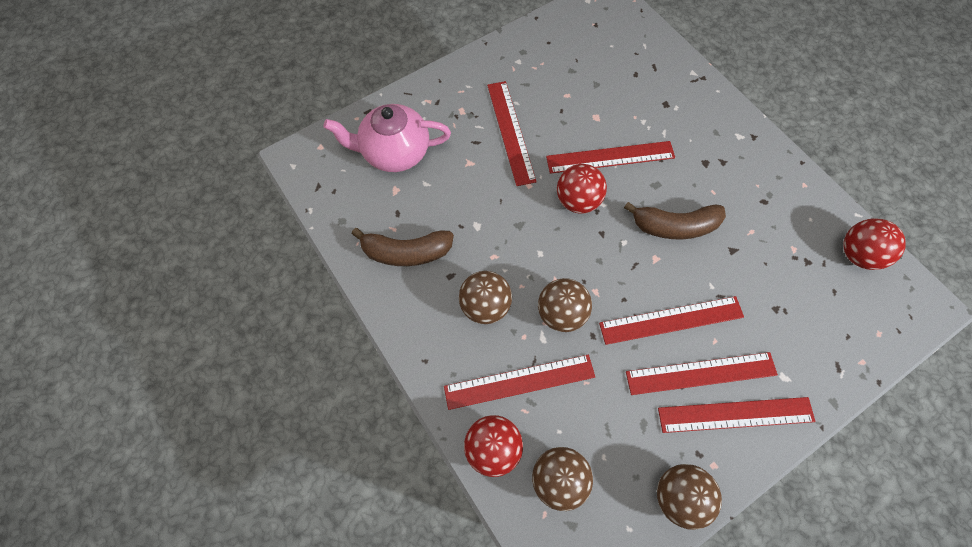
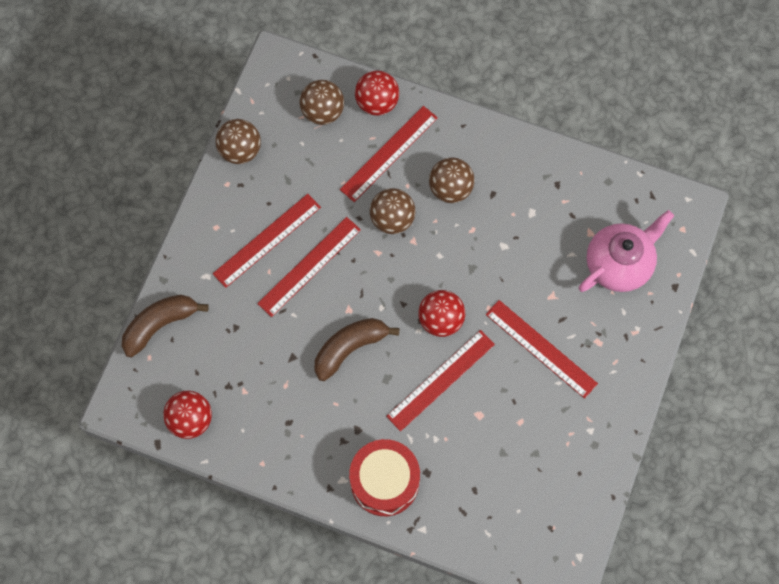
camera: 145 degrees right, 5 degrees up
(406, 252) = (539, 190): brown banana -> brown banana (160, 325)
(704, 116) = (384, 482): none -> red drum
(735, 414) = (228, 226): red ruler -> none

